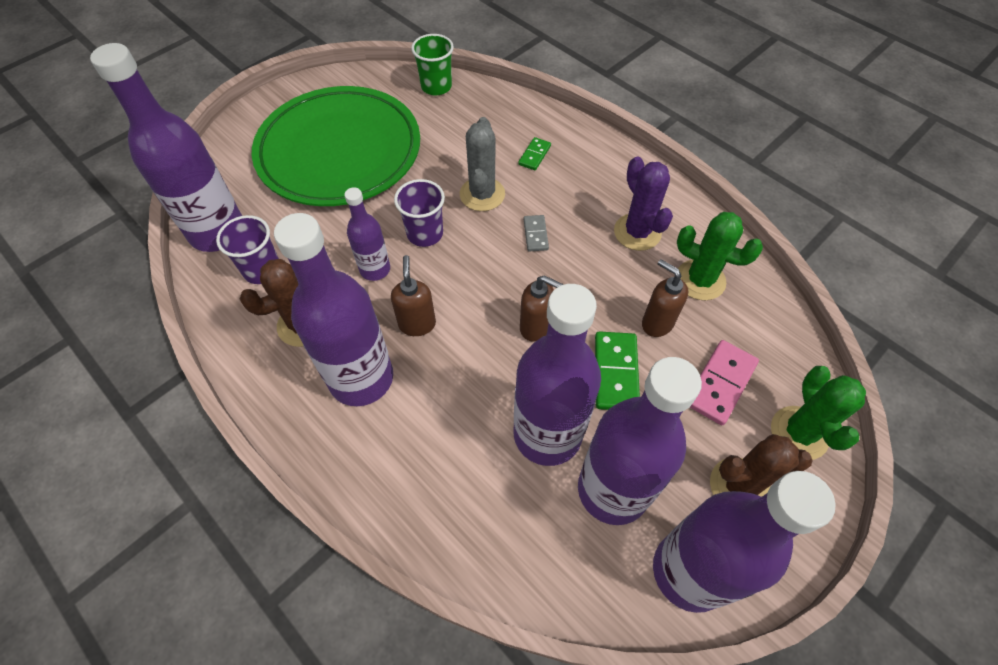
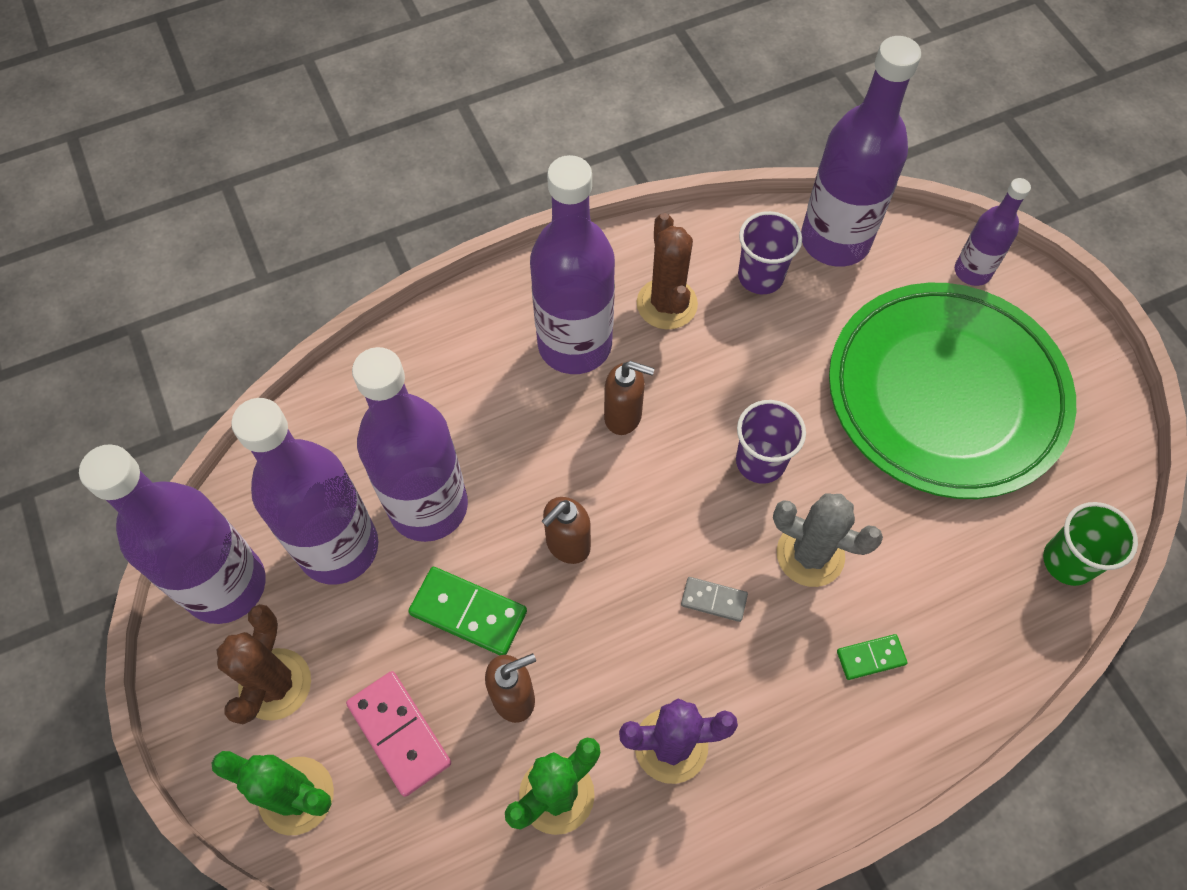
camera: 110 degrees right, 5 degrees up
(375, 269) = (721, 391): purple bottle -> purple bottle (972, 271)
(534, 155) = (870, 657): green domino -> green domino turned 60 degrees counterclockwise

